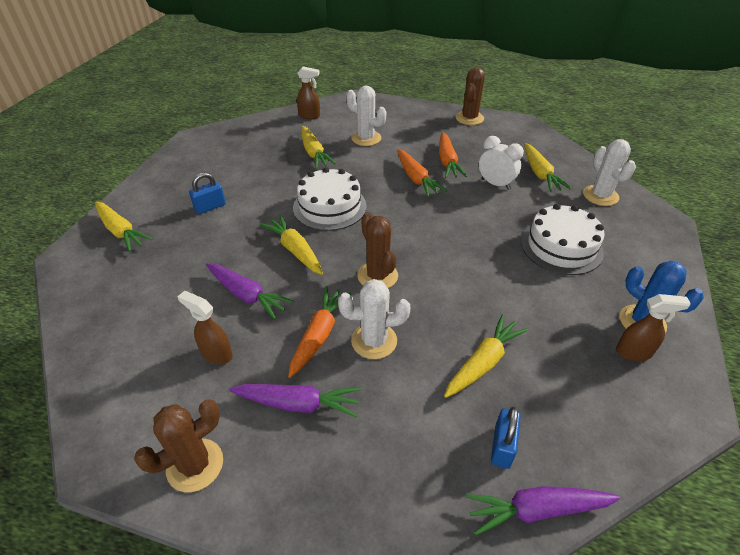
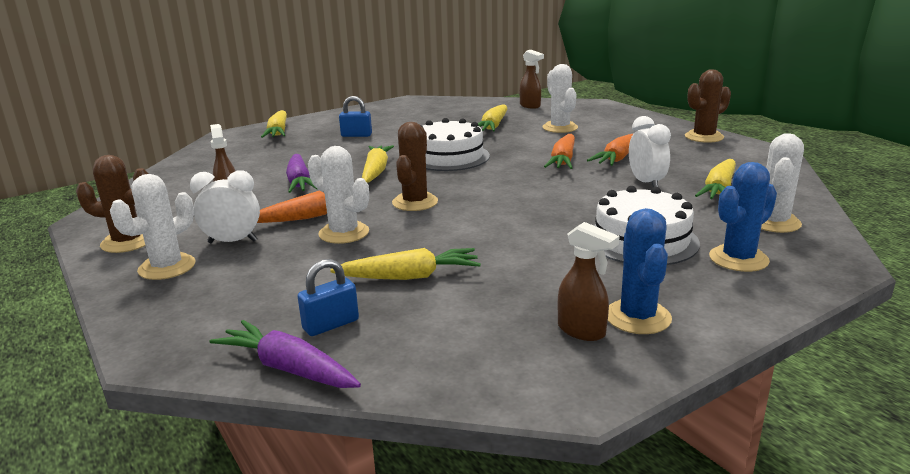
camera: 40 degrees right, 20 degrees down
(286, 472) = (167, 267): none -> white cactus
(298, 404) = (232, 242): purple carrot -> white clock
(623, 239) = (738, 259): none -> blue cactus

